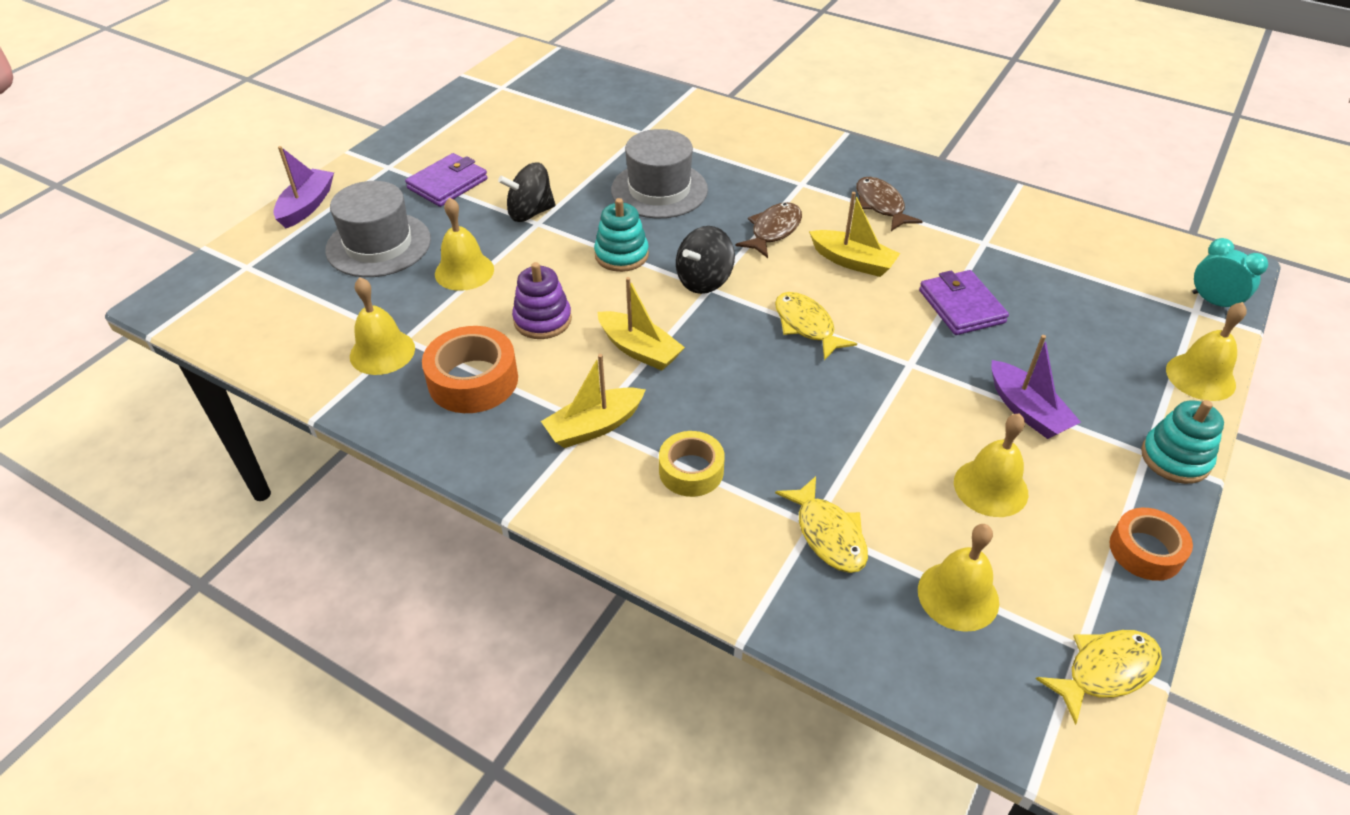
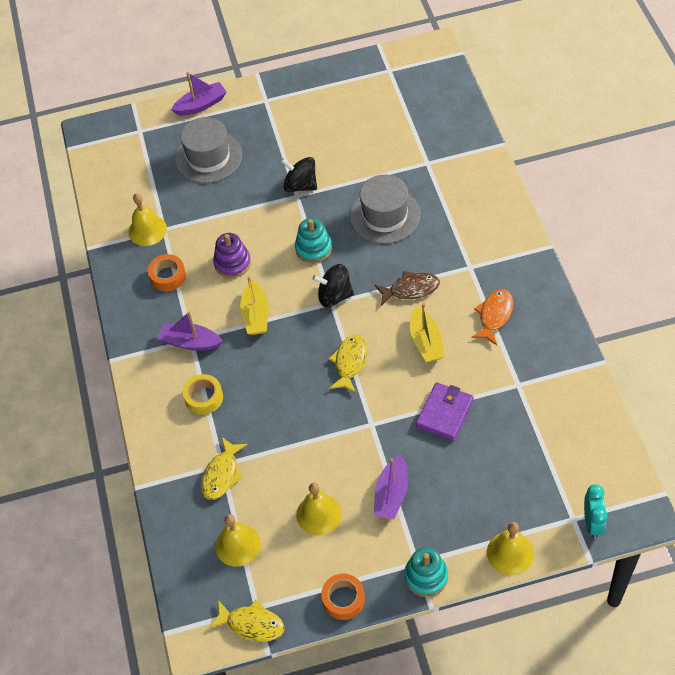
camera: 50 degrees right, 10 degrees up
(447, 184) = (282, 134): purple wallet -> none
(464, 271) = (229, 204): yellow bell -> none
(473, 380) = (168, 276): orange tape -> orange tape, size x0.67
(594, 426) = (190, 342): yellow boat -> purple boat
(881, 205) = (494, 315): brown fish -> orange fish

